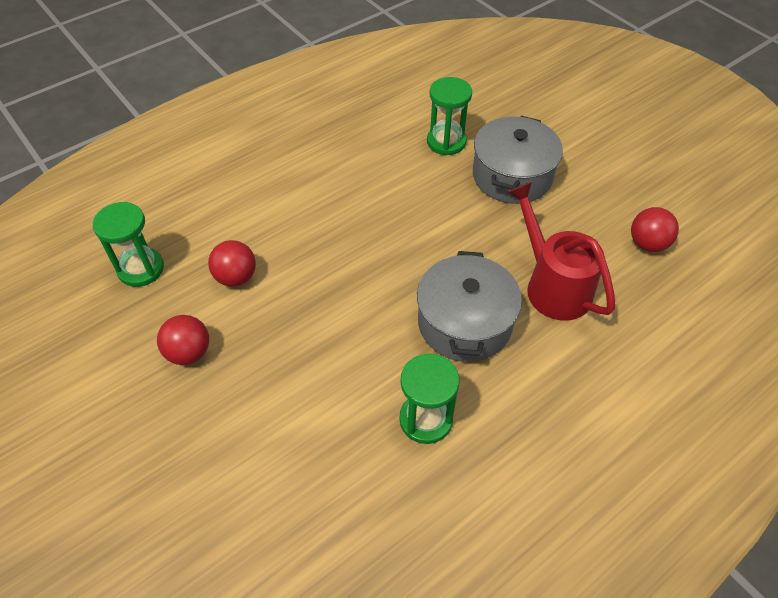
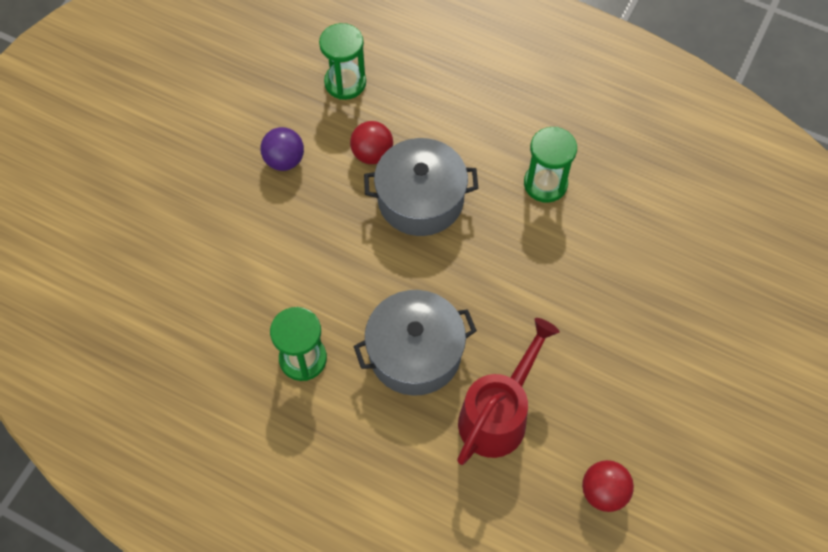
camera: 65 degrees right, 10 degrees up
(189, 352) = (284, 160): red ball -> purple ball
(446, 142) = (639, 250): green hourglass -> green hourglass (545, 184)
(512, 176) = (626, 330): grey pot -> grey pot (420, 199)

